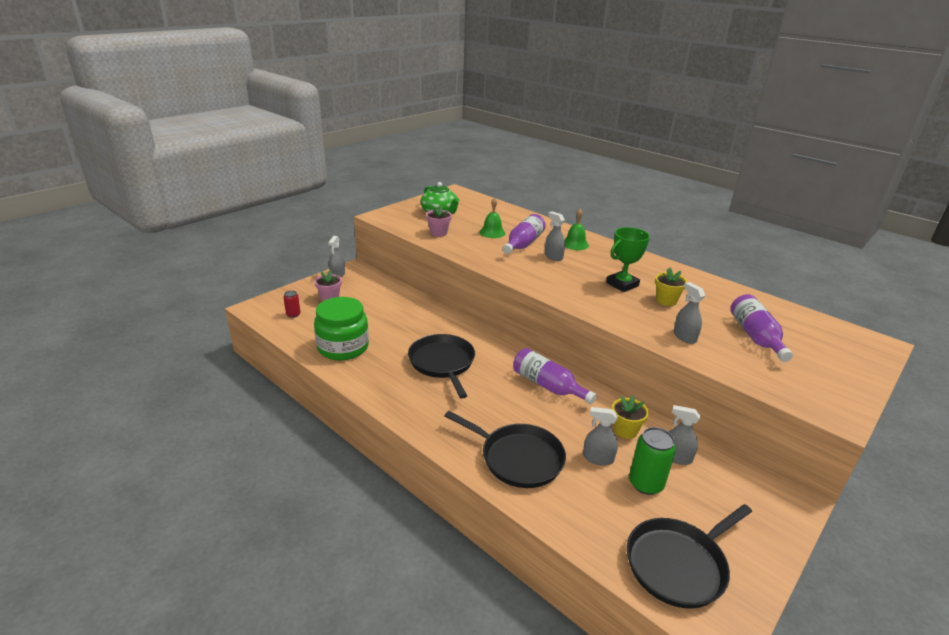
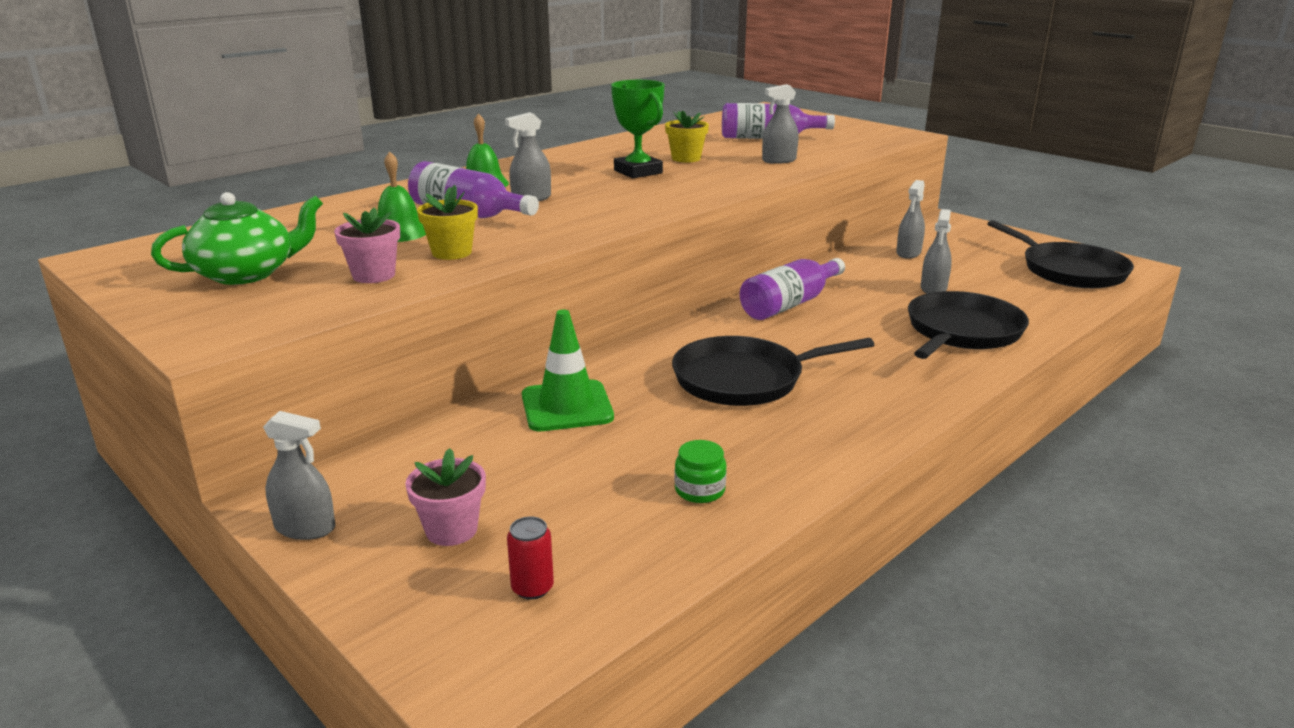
camera: 85 degrees left, 5 degrees down
(343, 347) = (699, 490): green jar -> green jar, size x0.41
(415, 315) = (567, 406): none -> green traffic cone
(625, 430) = (872, 270): yellow flower pot -> yellow flower pot (452, 252)
(646, 484) = (962, 271): green can -> none

